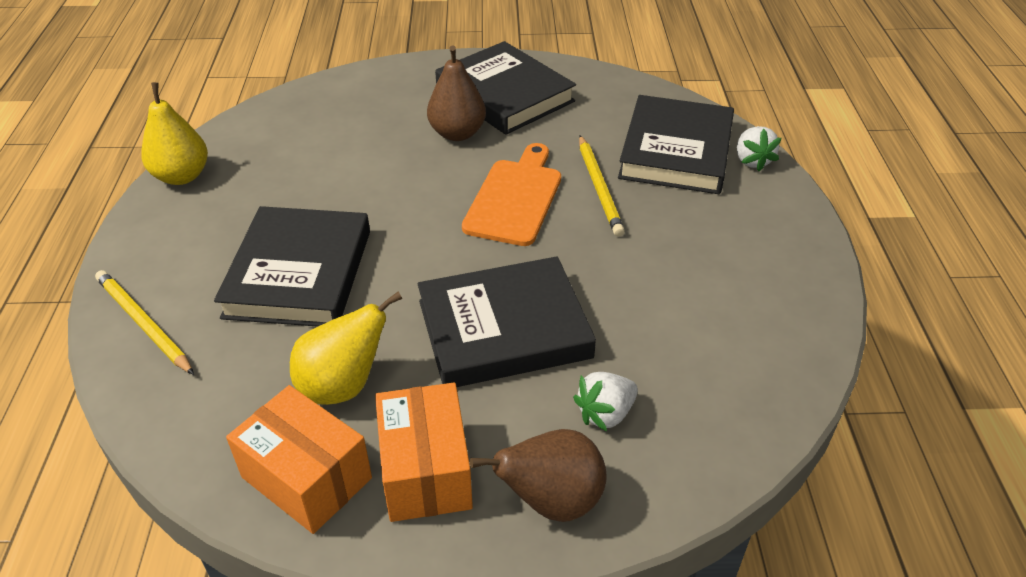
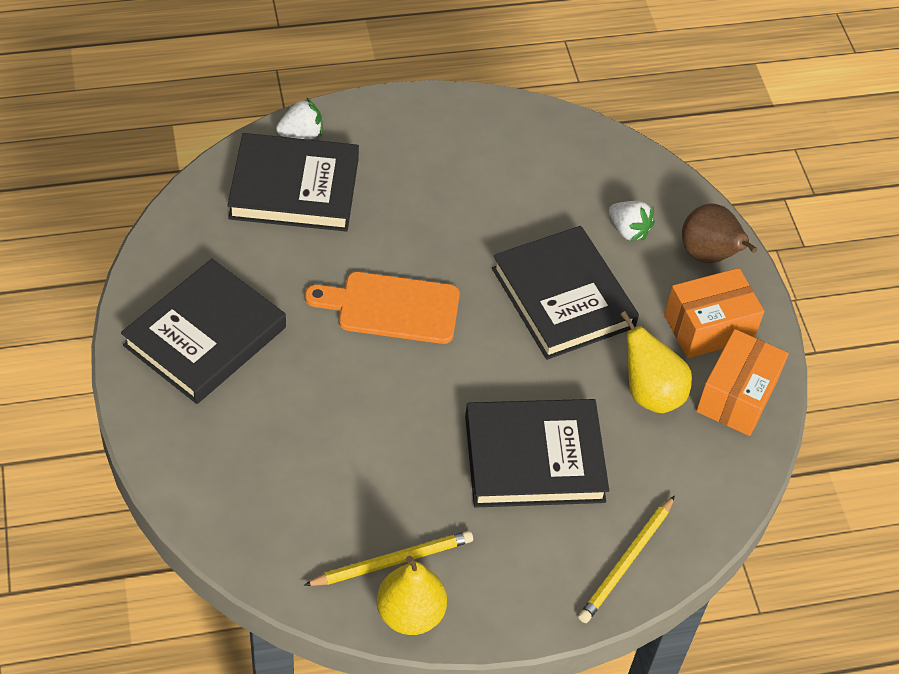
camera: 105 degrees left, 10 degrees up
(457, 133) = (289, 370): brown pear -> none
(599, 187) = (363, 245): yellow pencil -> yellow pencil (392, 561)

